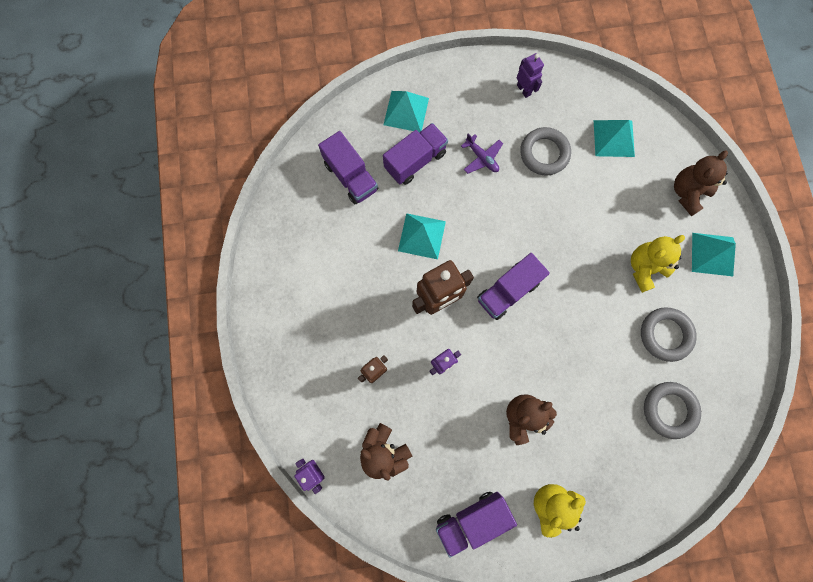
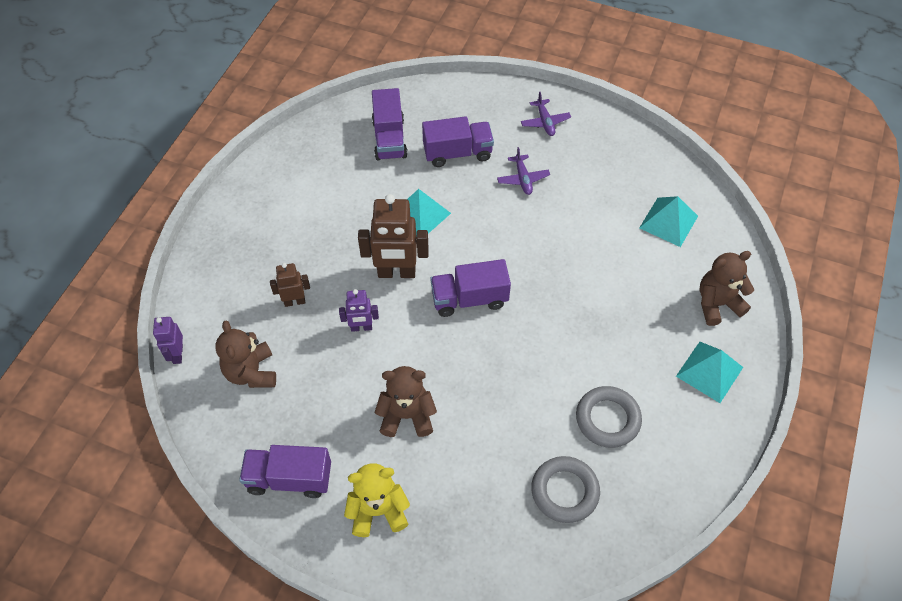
camera: 30 degrees right, 20 degrees down
(406, 111) = (477, 112): turquoise pyramid -> none
(466, 93) = (545, 122): none -> purple plane
(524, 90) = (603, 143): purple robot -> none
(544, 153) = (587, 202): grey ring -> none
(644, 268) = (625, 348): yellow teddy bear -> none

